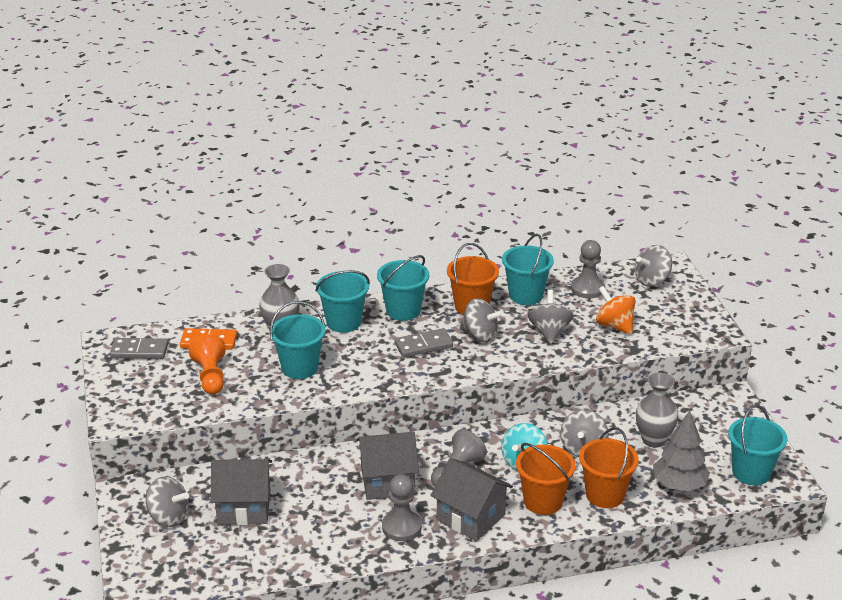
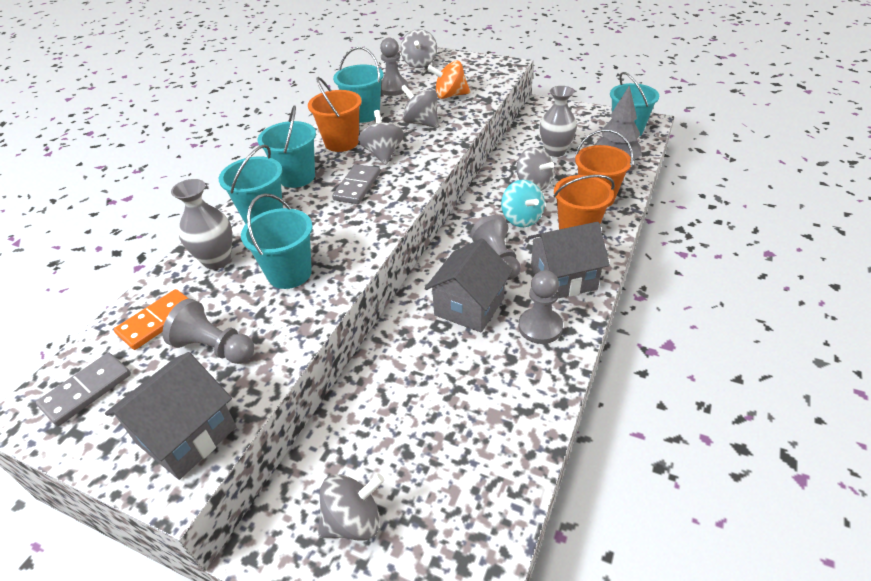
camera: 50 degrees left, 10 degrees up
(210, 376) = (215, 348): orange pawn -> grey pawn
(244, 507) = (404, 436): grey house -> grey house (186, 435)
(480, 335) = (383, 154): grey spinning top -> grey spinning top turned 75 degrees counterclockwise

